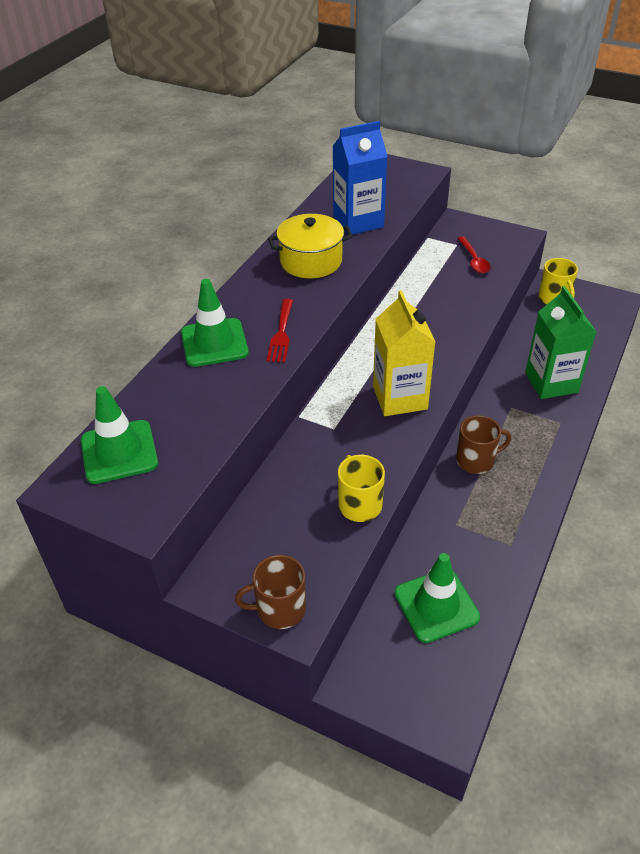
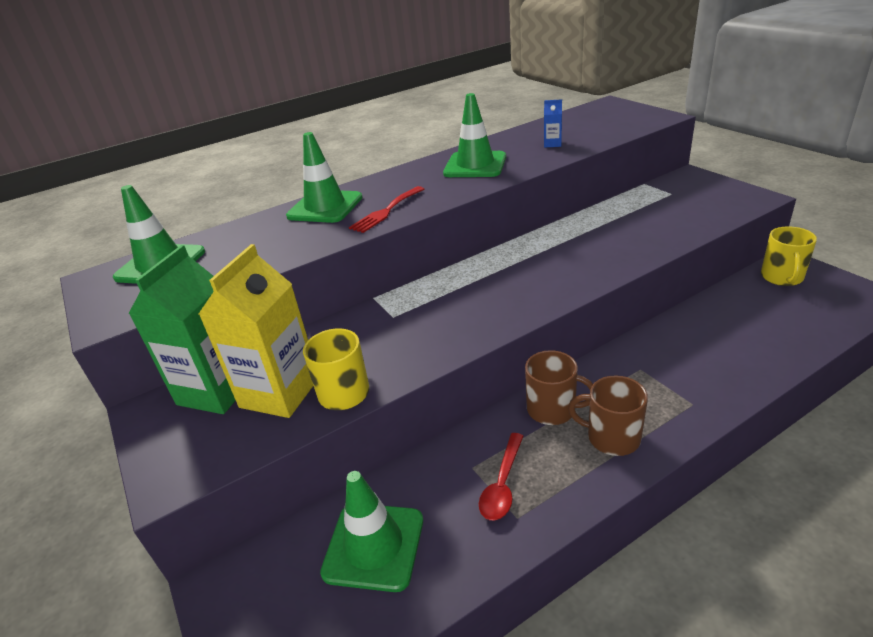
camera: 35 degrees right, 10 degrees down
(279, 609) = (173, 460): brown mug -> brown mug (612, 437)
(311, 261) = (475, 165): yellow pot -> green traffic cone
(358, 221) = (552, 144): blue carton -> blue carton, size x0.41
(400, 398) = (483, 308): yellow carton -> yellow carton (280, 392)
(474, 260) = (680, 209): red spoon -> red spoon (502, 484)
(551, 382) = (713, 358): green carton -> green carton (217, 390)

